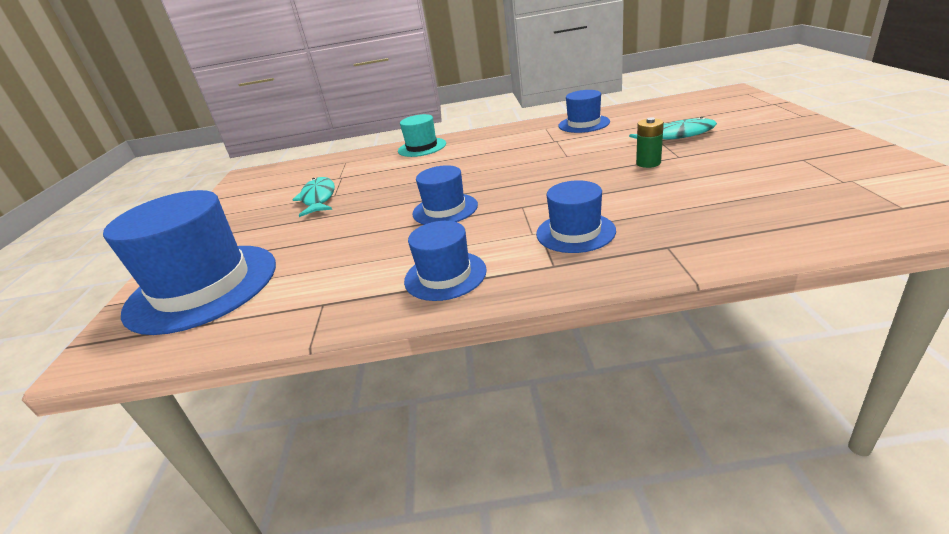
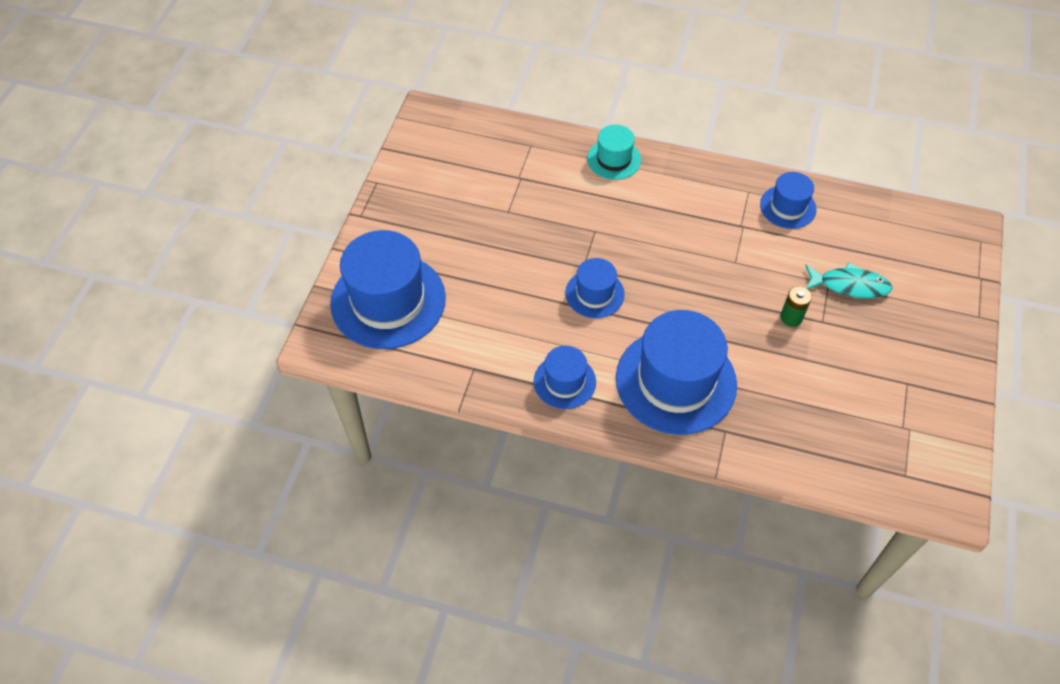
camera: 15 degrees right, 25 degrees up
(318, 198) = (492, 210): turquoise fish -> none
(575, 232) = (676, 381): blue hat -> blue hat, size x1.93

